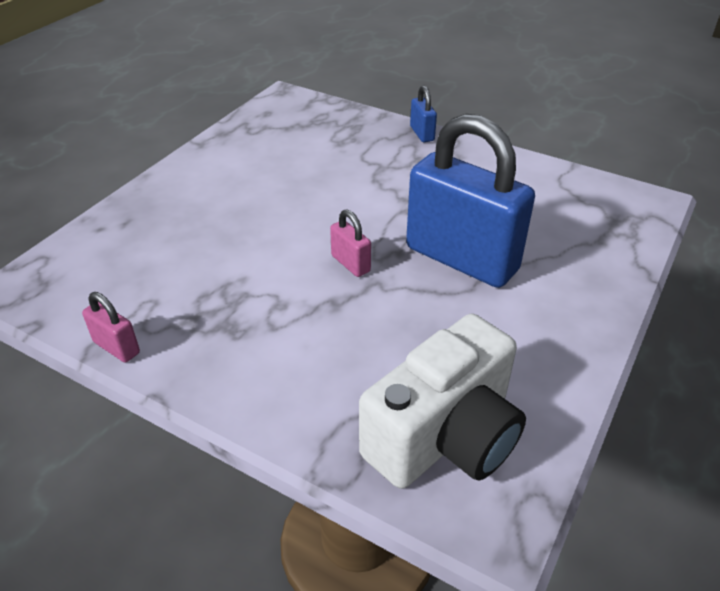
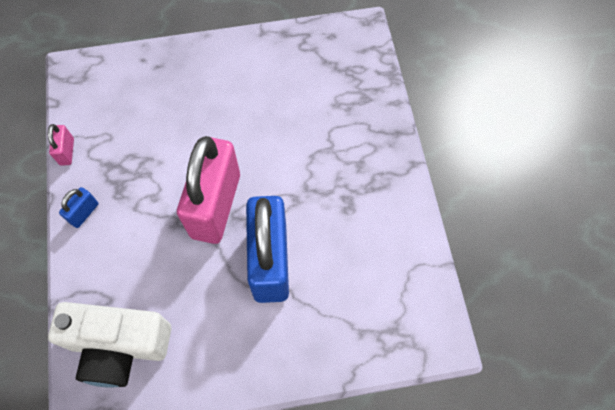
camera: 50 degrees right, 25 degrees up
(350, 263) = (215, 205): pink padlock -> pink padlock, size x2.47
(422, 133) = (393, 143): blue padlock -> blue padlock (84, 213)

